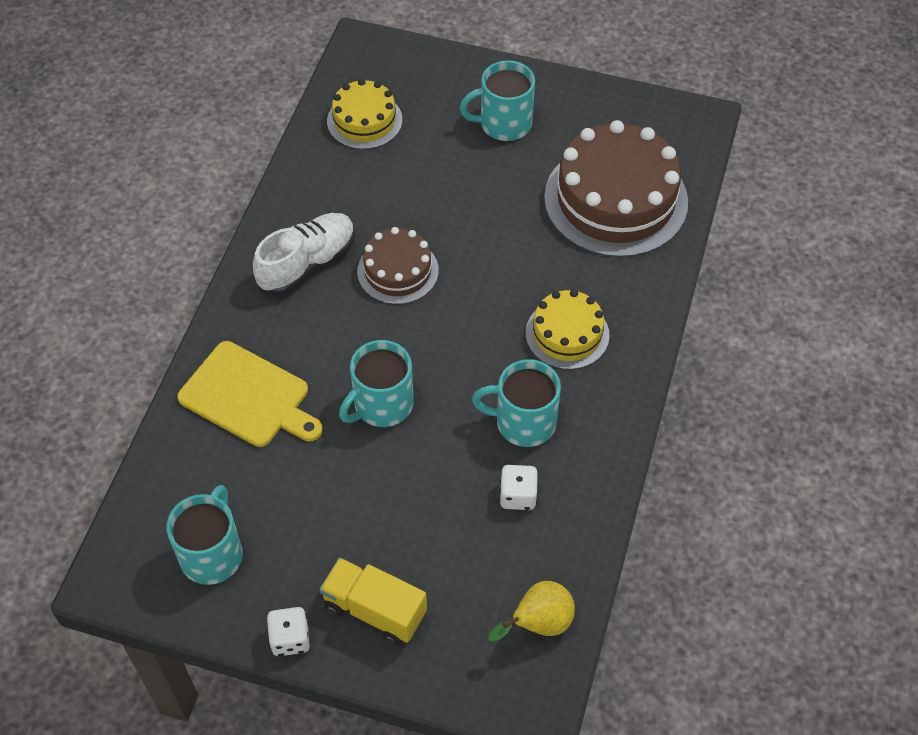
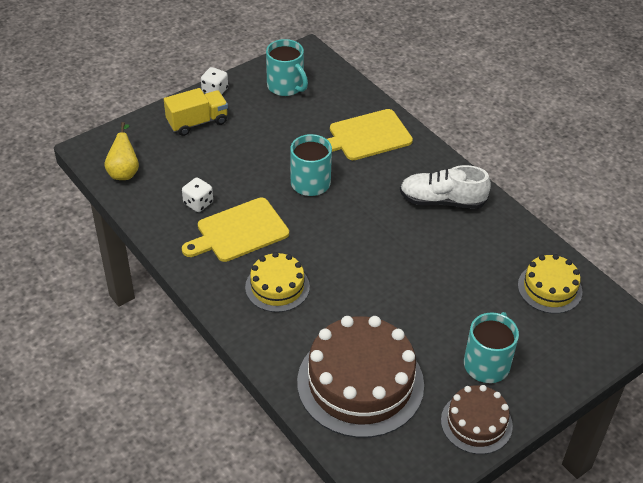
camera: 125 degrees right, 10 degrees down
(307, 263) = (442, 201): white shoe -> white shoe turned 105 degrees clockwise
(397, 271) = (399, 236): brown cake -> brown cake (476, 423)
(523, 422) = (239, 231): turquoise mug -> yellow cutting board

